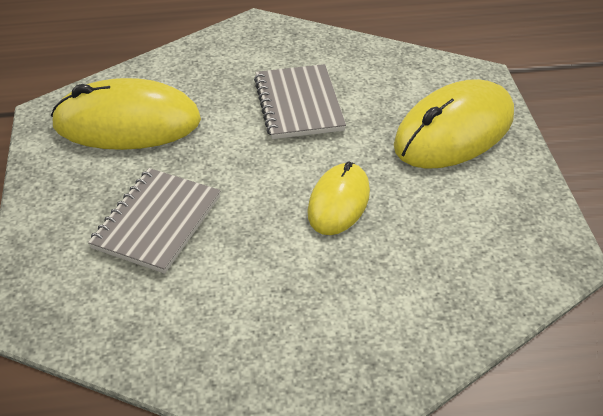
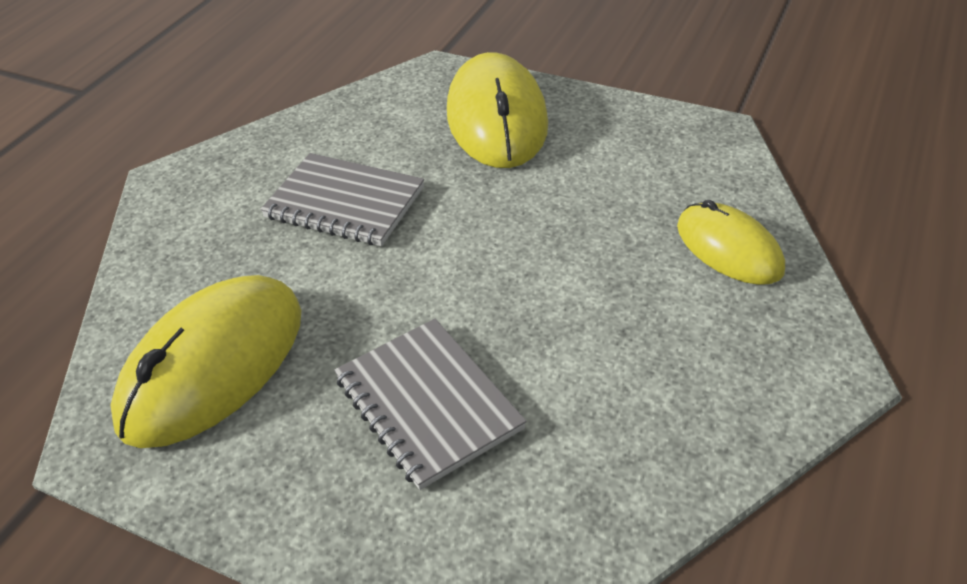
camera: 55 degrees left, 0 degrees up
(338, 202) = (527, 237): yellow mouse -> yellow mouse (729, 248)

